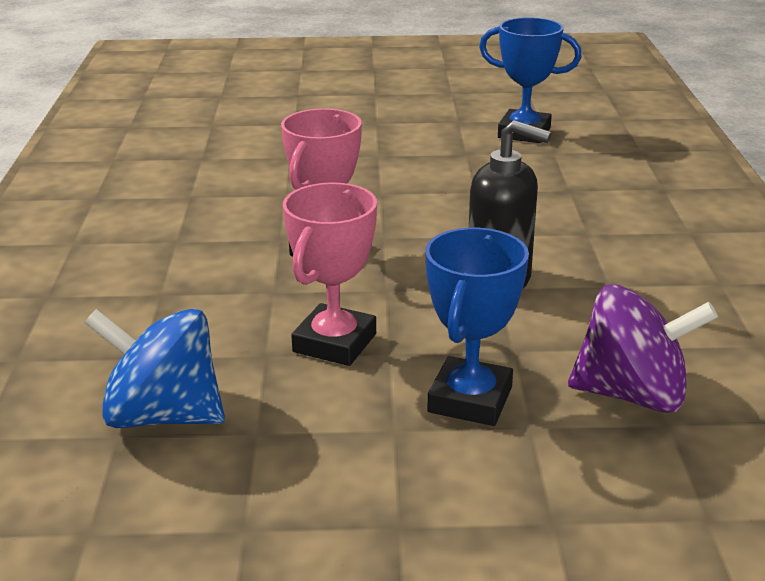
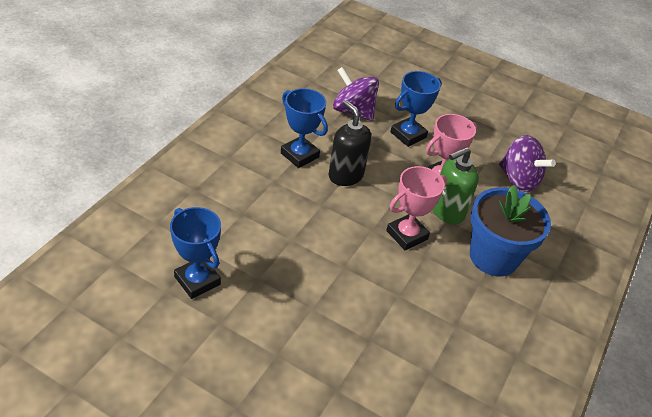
camera: 155 degrees left, 15 degrees up
(163, 415) = (518, 180): blue spinning top -> purple spinning top
(167, 274) = (493, 257): none -> blue flower pot
(283, 301) = (447, 212): none -> green soap dispenser
(605, 277) = (299, 155): none -> blue trophy

